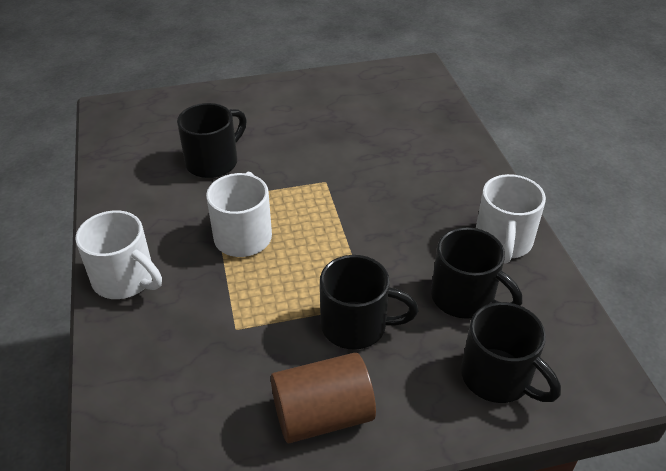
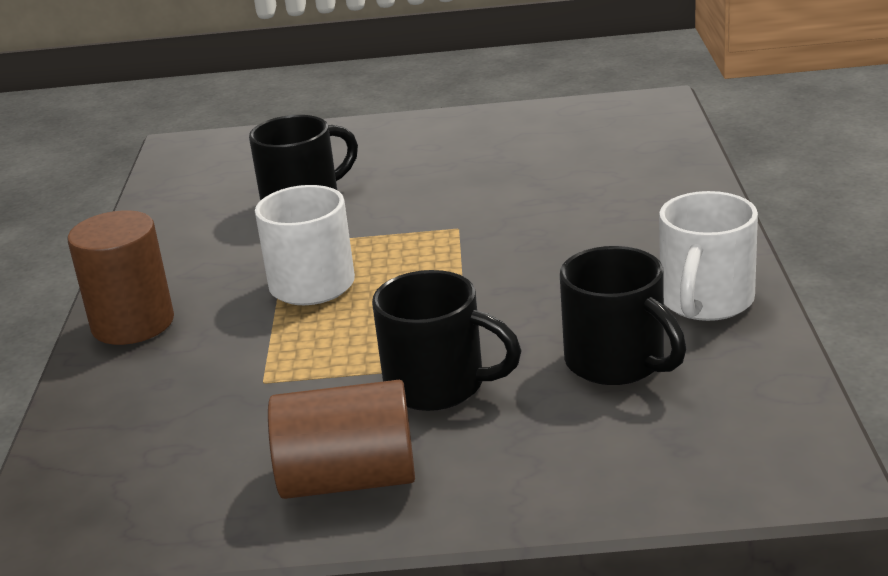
camera: 15 degrees right, 15 degrees down
(125, 279) = (133, 323): white mug -> brown cylinder
(498, 377) = (632, 454): black mug -> none

